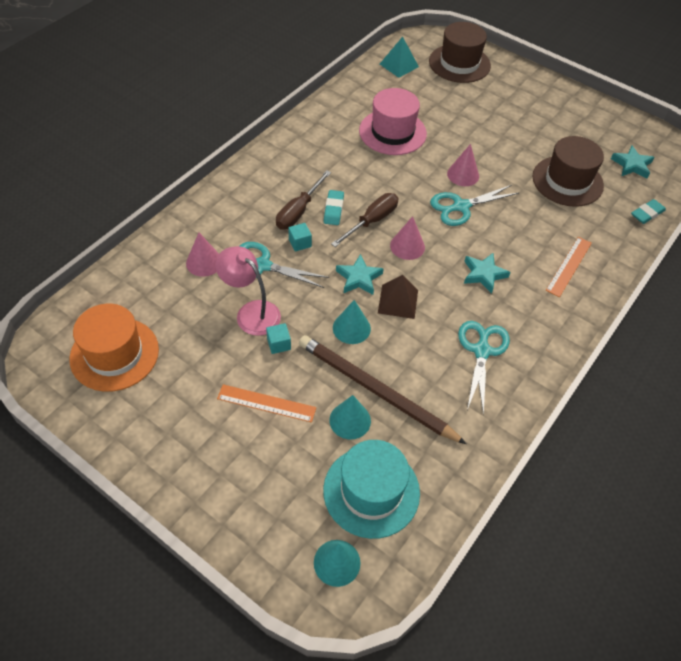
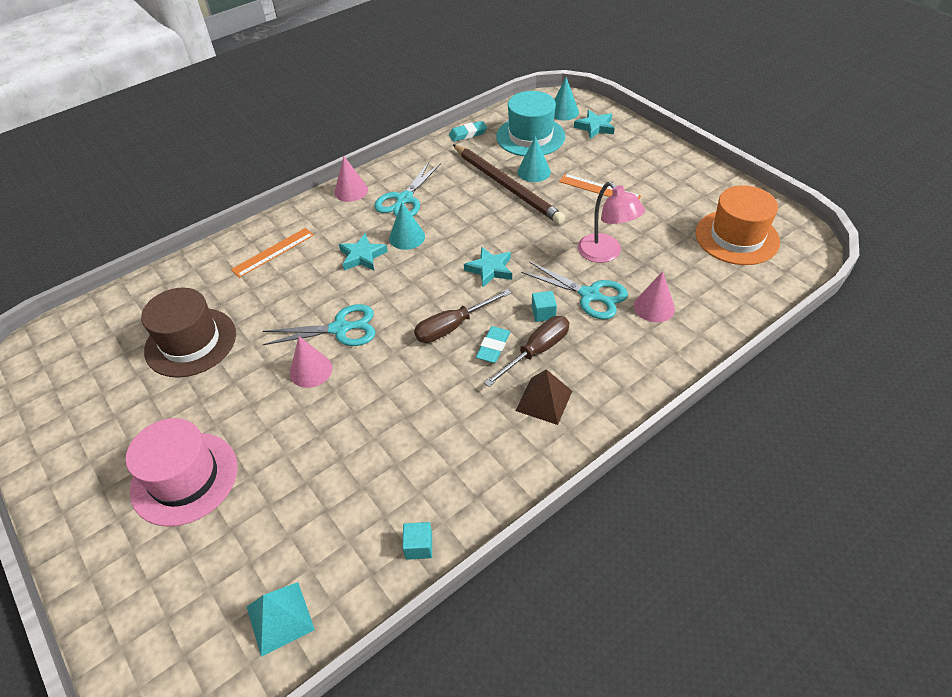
camera: 160 degrees left, 5 degrees down
(279, 344) = (582, 226): turquoise cube -> turquoise cube (419, 546)
(351, 328) = (512, 229): turquoise cone -> turquoise cone (407, 237)
(392, 132) = (367, 456): pink hat -> pink hat (184, 478)
(398, 301) = (459, 244): brown pyramid -> brown pyramid (544, 400)
(407, 246) = (425, 293): pink cone -> pink cone (351, 191)
(459, 63) = (168, 601): brown hat -> none
(631, 165) = (93, 351): turquoise star -> turquoise star (595, 127)
(647, 214) = (142, 291): turquoise eraser -> turquoise eraser (468, 134)

